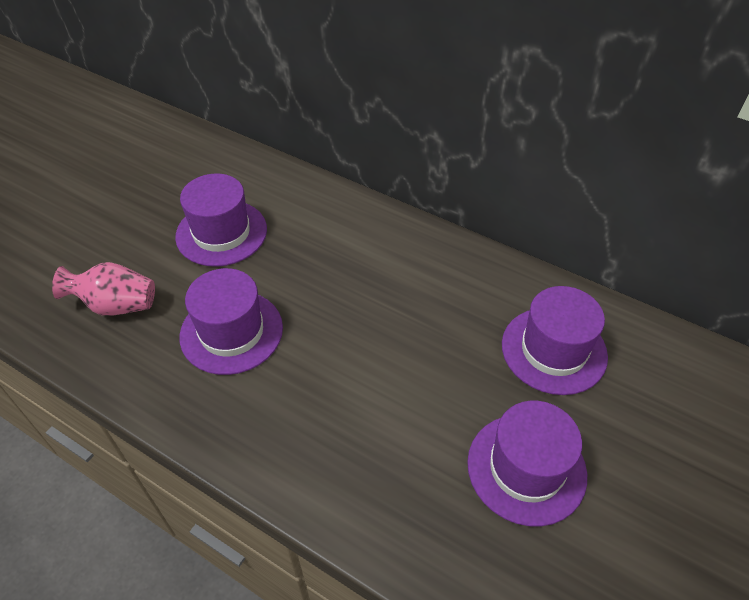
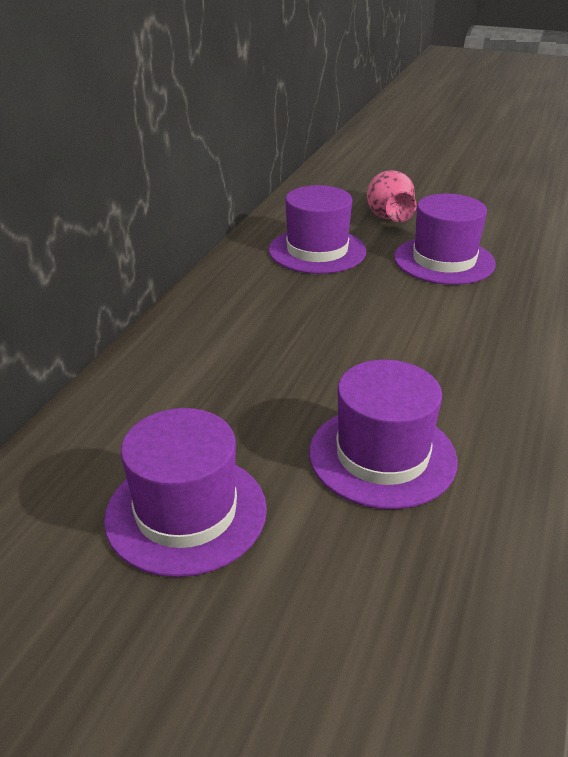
camera: 100 degrees left, 15 degrees down
(116, 305) = (386, 612): pink vase -> pink vase (388, 217)

